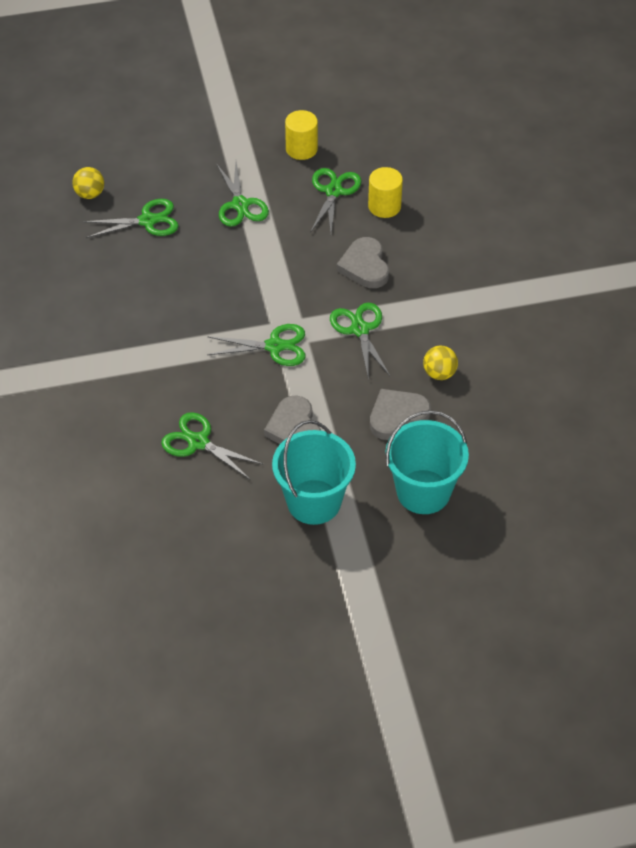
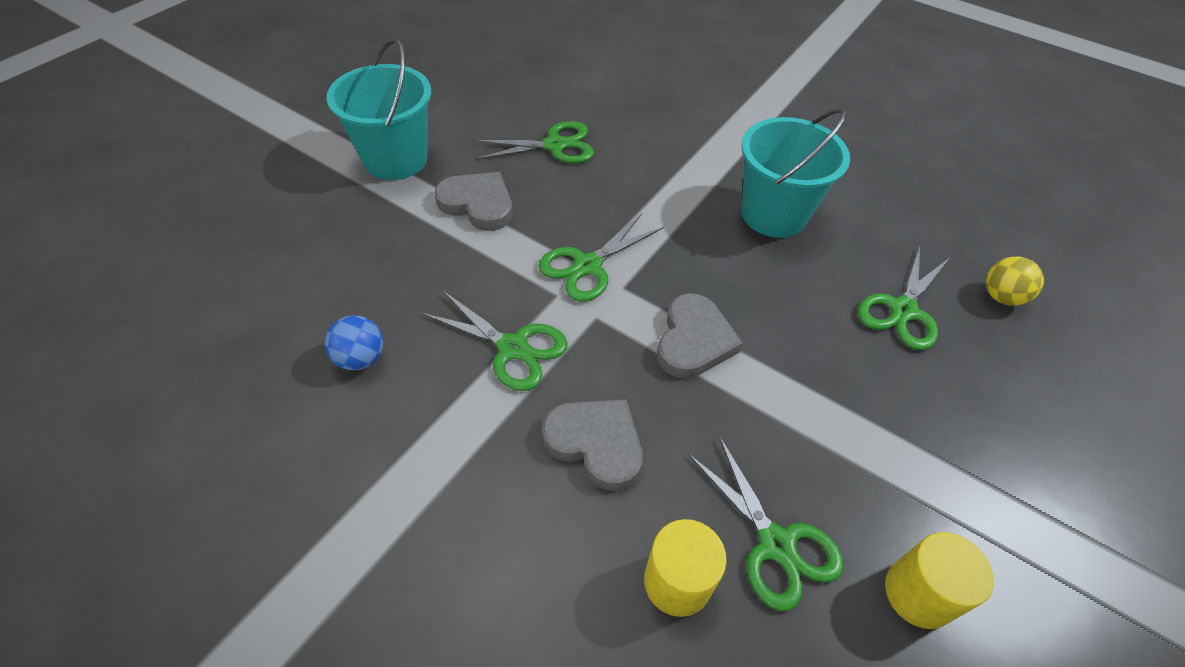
camera: 135 degrees right, 0 degrees up
(240, 205) = (851, 413): green scissors -> none
(397, 416) = (375, 278): grey heart -> grey heart (694, 340)
(423, 492) = (285, 224): turquoise bucket -> turquoise bucket (774, 214)
(439, 373) = (361, 358): yellow ball -> blue ball

